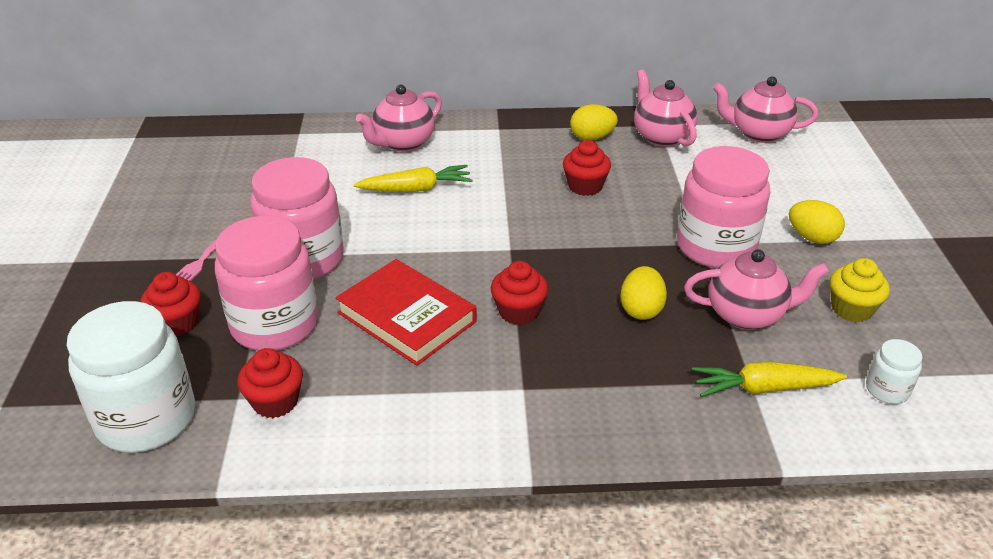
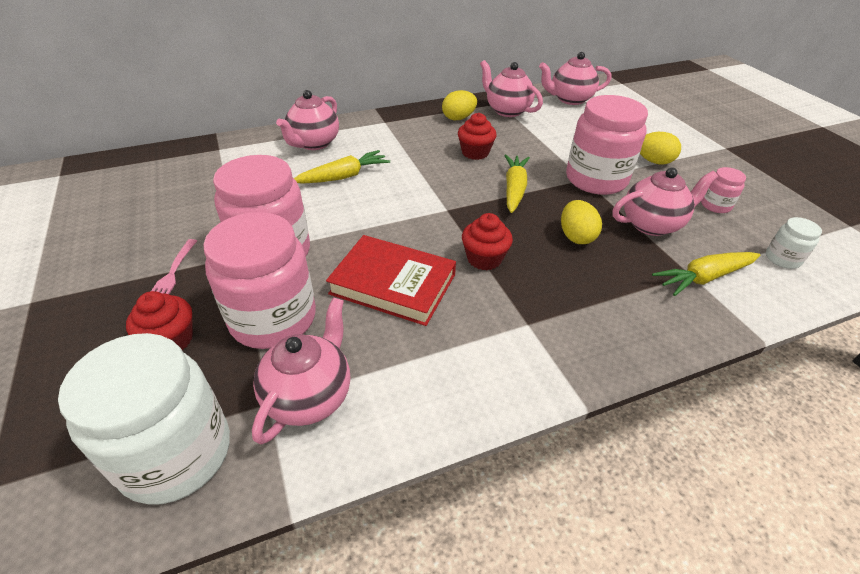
camera: 20 degrees left, 5 degrees up
(275, 402) = (309, 396): red cupcake -> pink teapot
(604, 240) = (514, 189): none -> yellow carrot
(851, 309) = (715, 205): yellow cupcake -> pink jar

